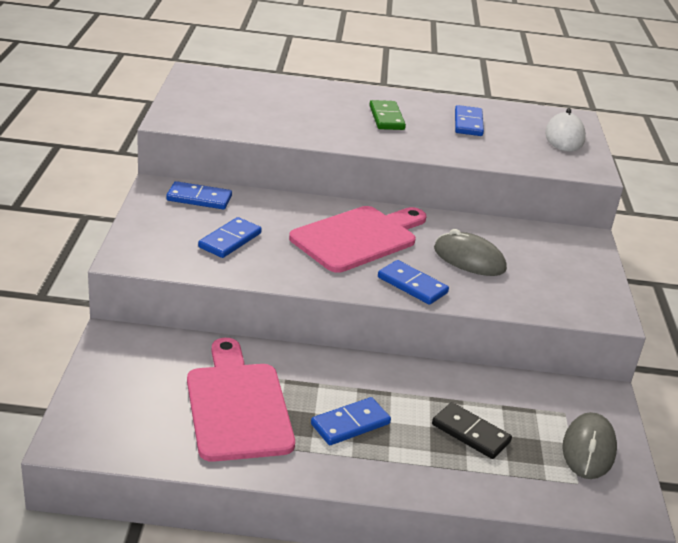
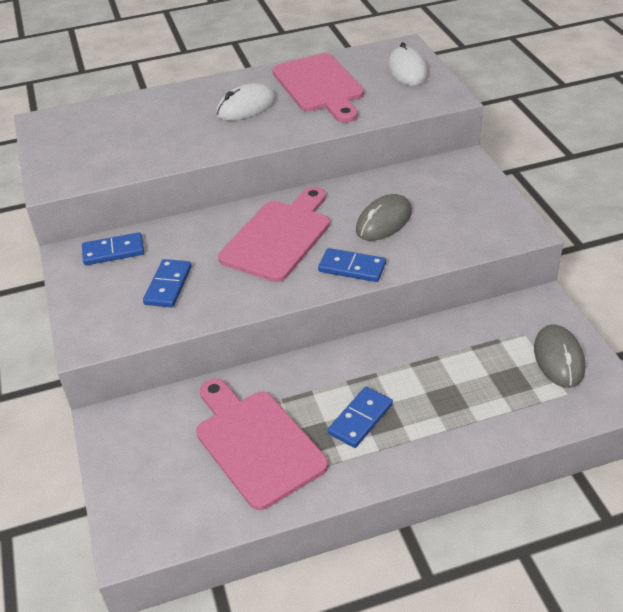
camera: 15 degrees left, 10 degrees up
(386, 118) = (246, 107): green domino -> white mouse
(468, 123) = (319, 86): blue domino -> pink cutting board
(469, 259) = (384, 221): grey mouse -> grey mouse turned 60 degrees counterclockwise
(470, 433) = (461, 384): black domino -> none

